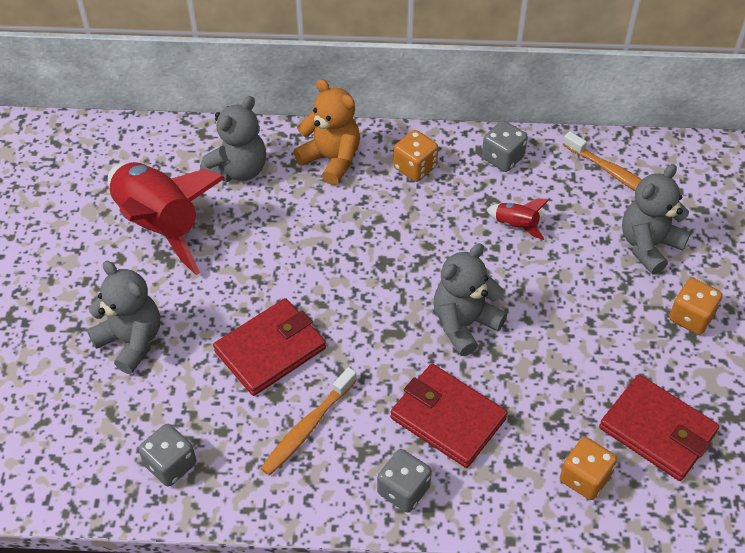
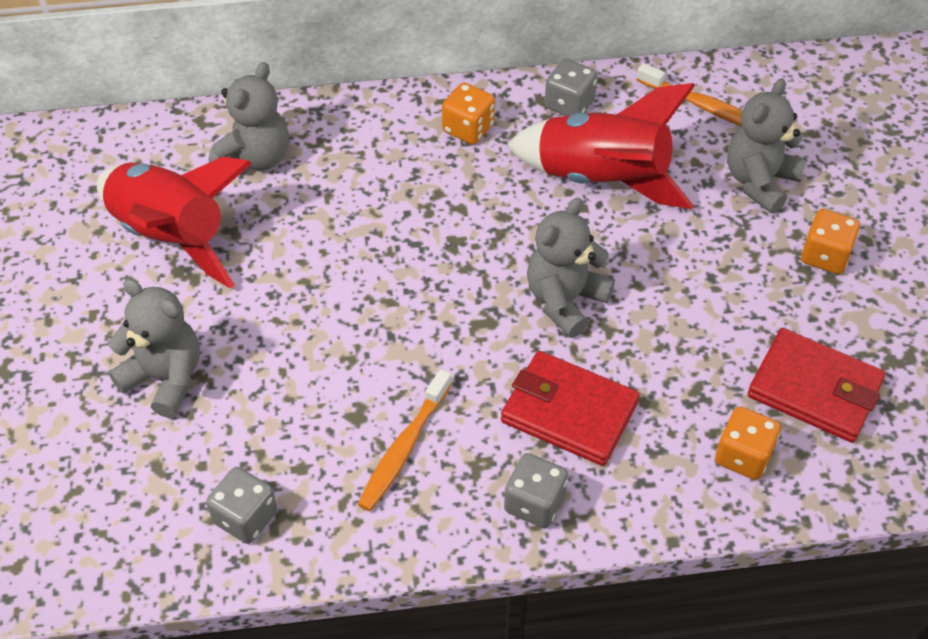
camera: 10 degrees left, 0 degrees up
(270, 350) = (339, 364): red wallet -> none
(331, 159) = (366, 132): orange teddy bear -> none
(516, 225) = (601, 179): red rocket -> red rocket, size x2.47

